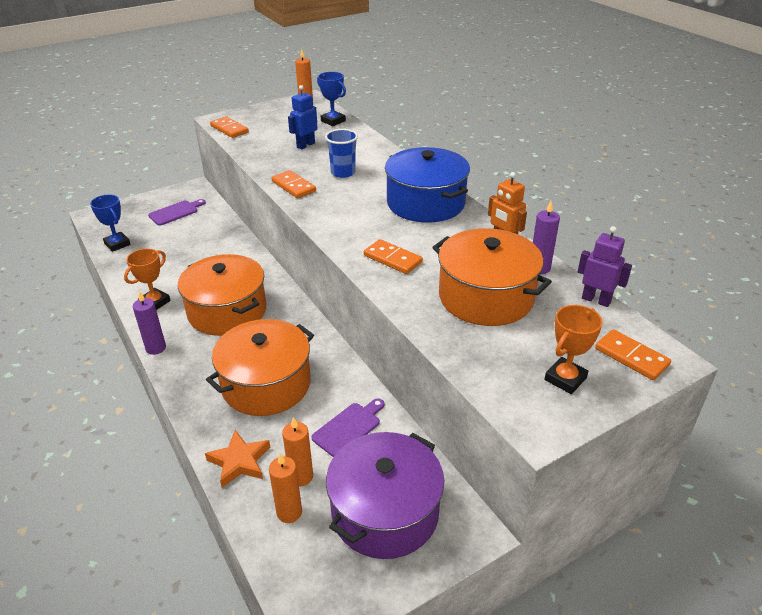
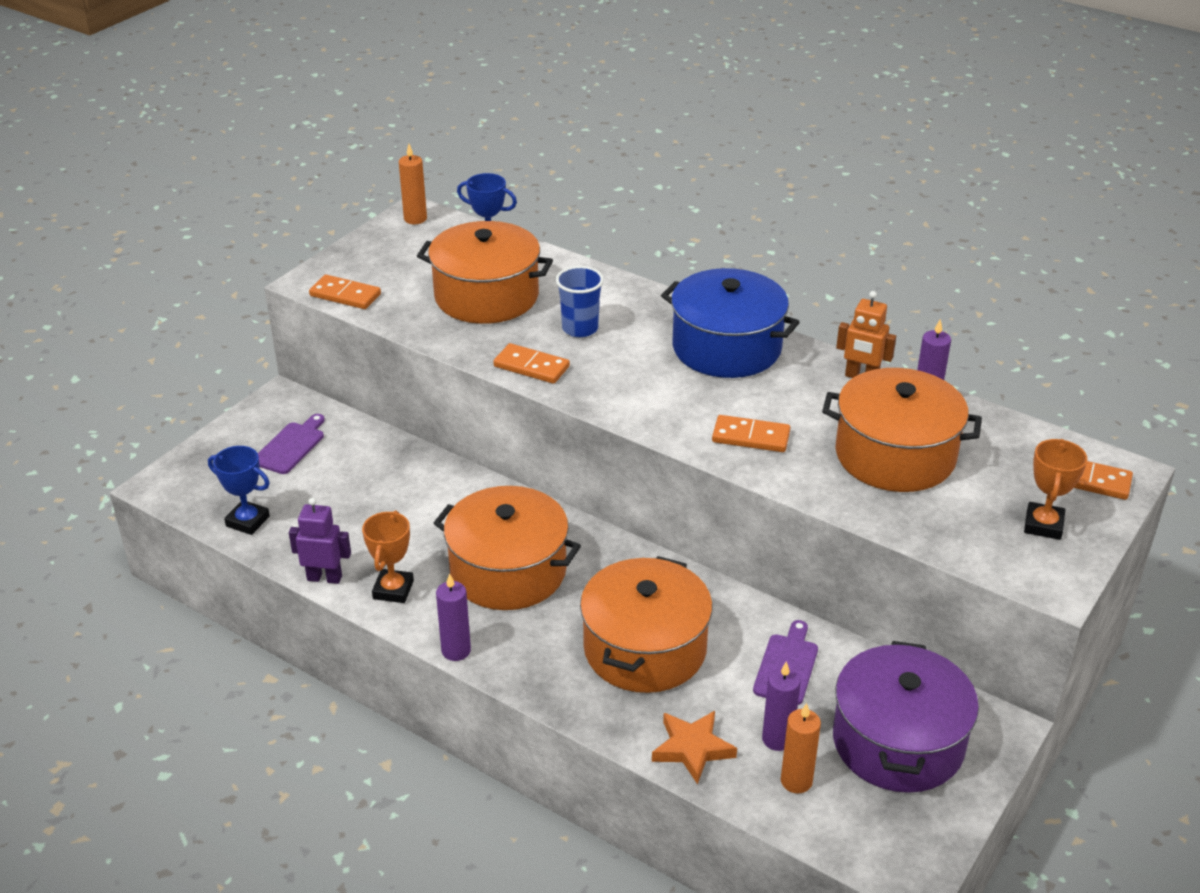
camera: 25 degrees left, 0 degrees up
(301, 477) = (777, 739): orange candle -> purple candle
(305, 145) = (486, 296): blue robot -> orange pot
(596, 300) = (1012, 424): purple robot -> purple robot (324, 578)

